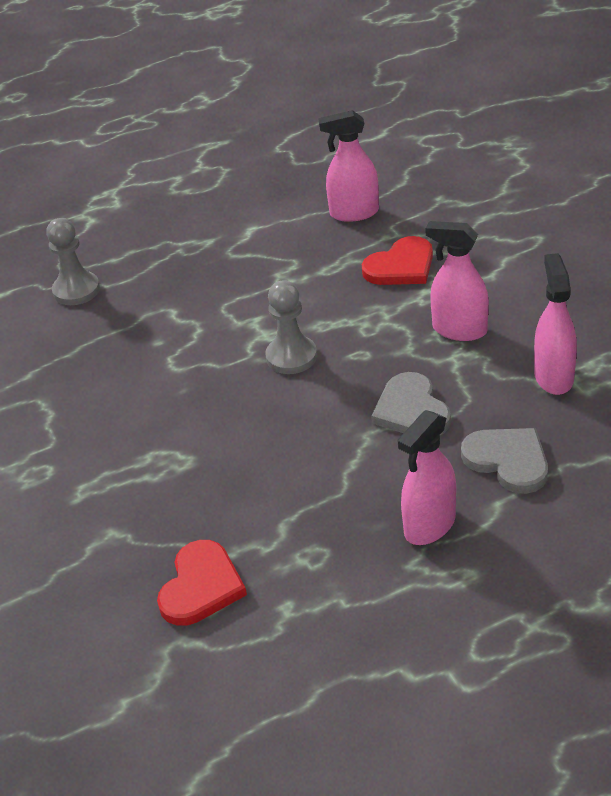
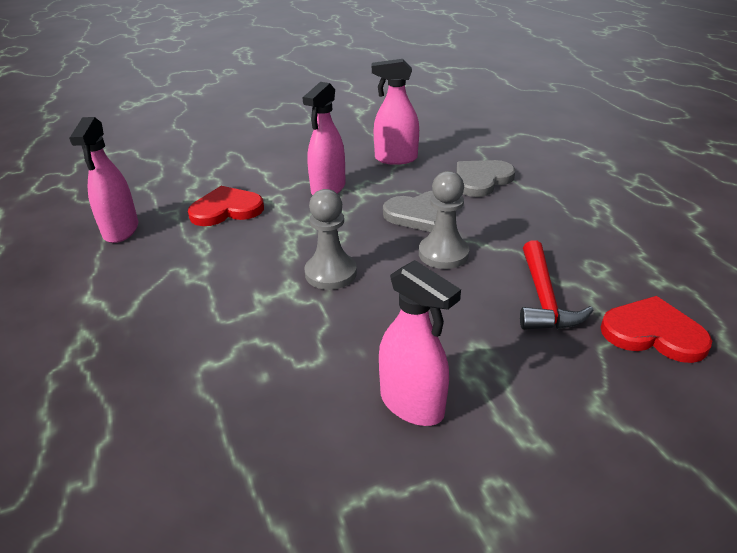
camera: 90 degrees left, 5 degrees down
(76, 290) = (94, 476): grey pawn -> grey pawn (443, 254)
(255, 508) = (543, 298): none -> red hammer
(401, 266) = (226, 209): red heart -> red heart turned 75 degrees counterclockwise
(429, 525) = (551, 213): pink spray bottle -> pink spray bottle (412, 404)

